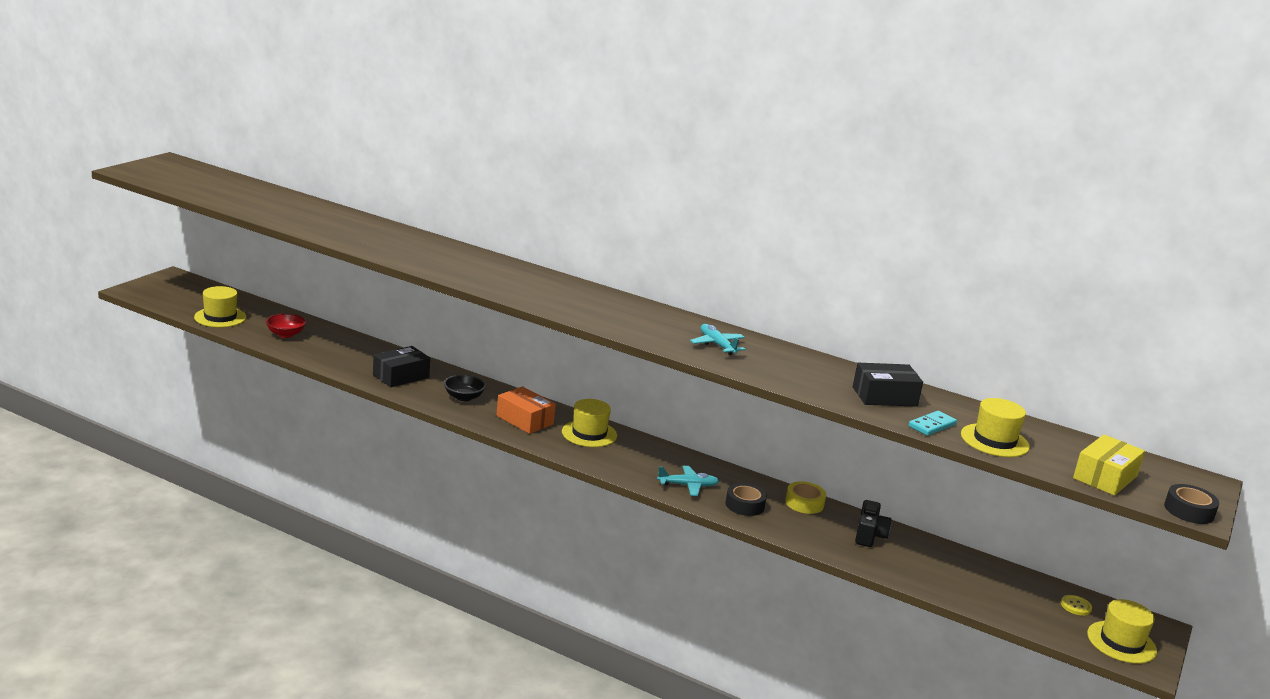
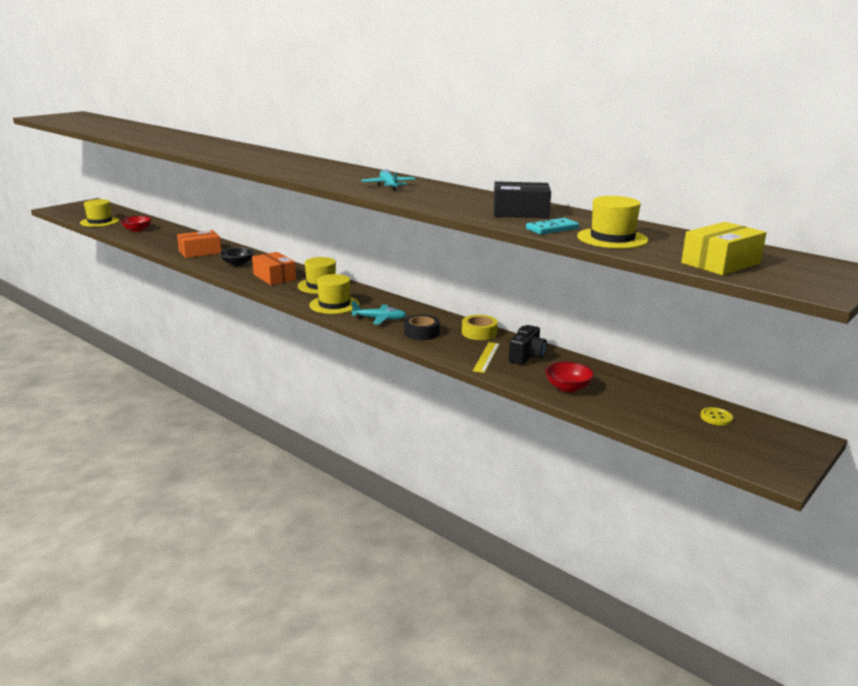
camera: 15 degrees right, 0 degrees up
(401, 376) = (200, 252): black box -> orange box
(830, 538) = (486, 357): none -> yellow ruler
(928, 575) = (568, 387): none -> red bowl
(1121, 642) = (755, 450): yellow hat -> yellow hat (334, 305)
(1189, 511) = (809, 288): black tape -> none

